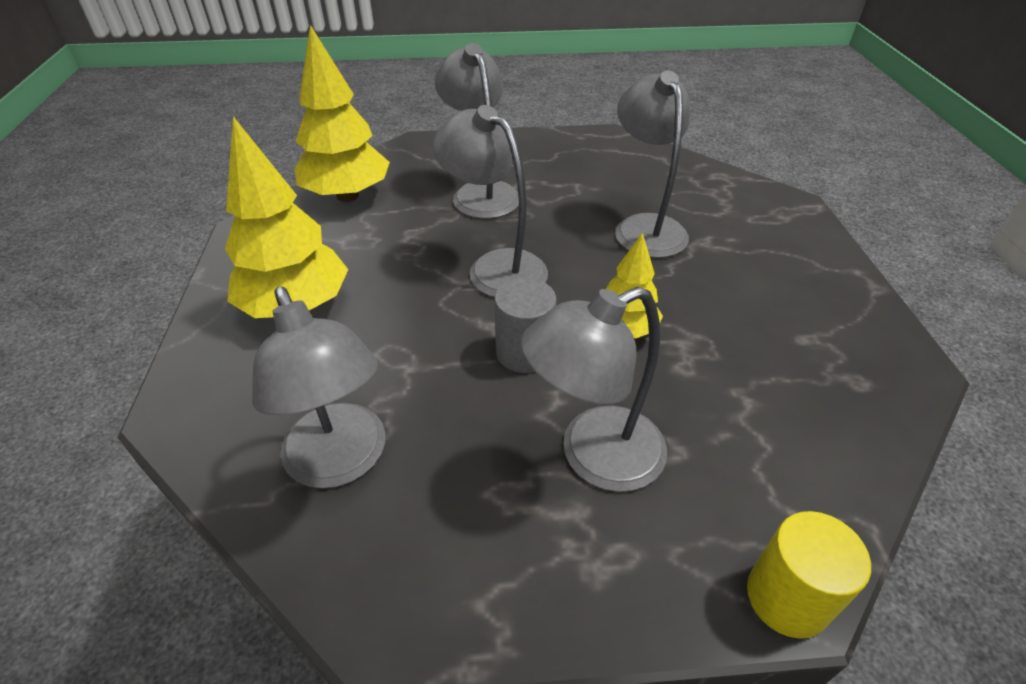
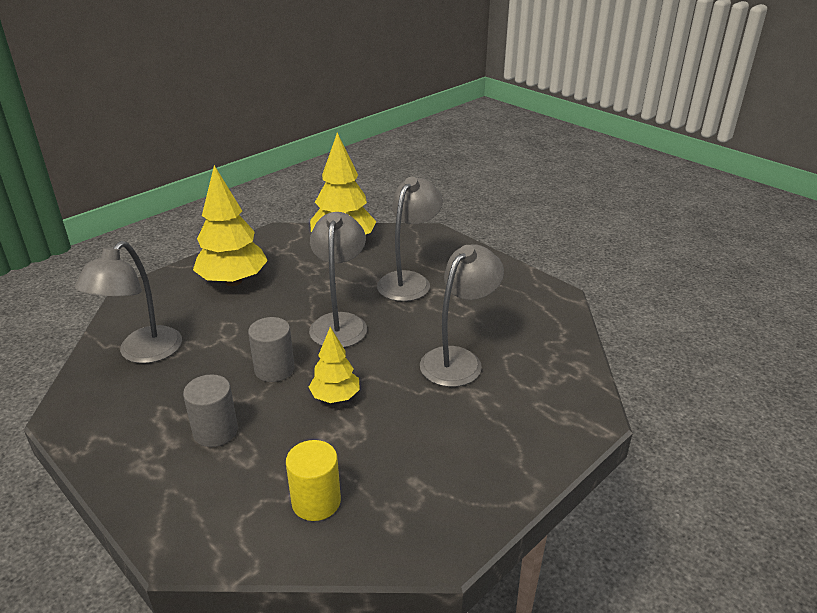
camera: 50 degrees right, 10 degrees down
(594, 456) = (215, 431): grey lamp -> grey cylinder
(787, 598) = (171, 546): yellow cylinder -> yellow cylinder (316, 501)

